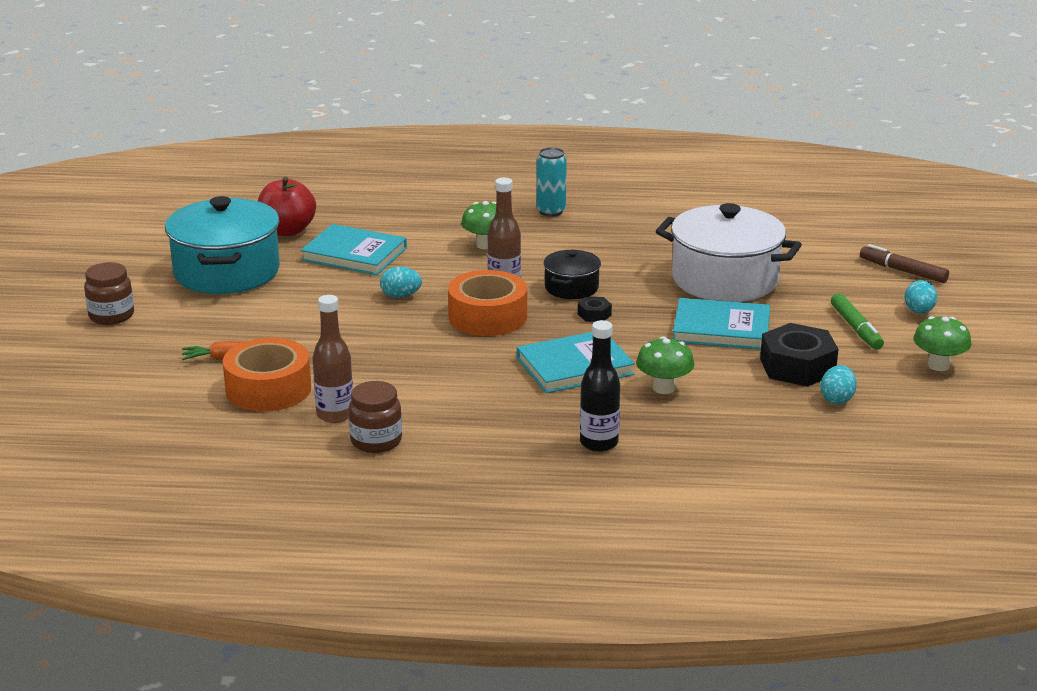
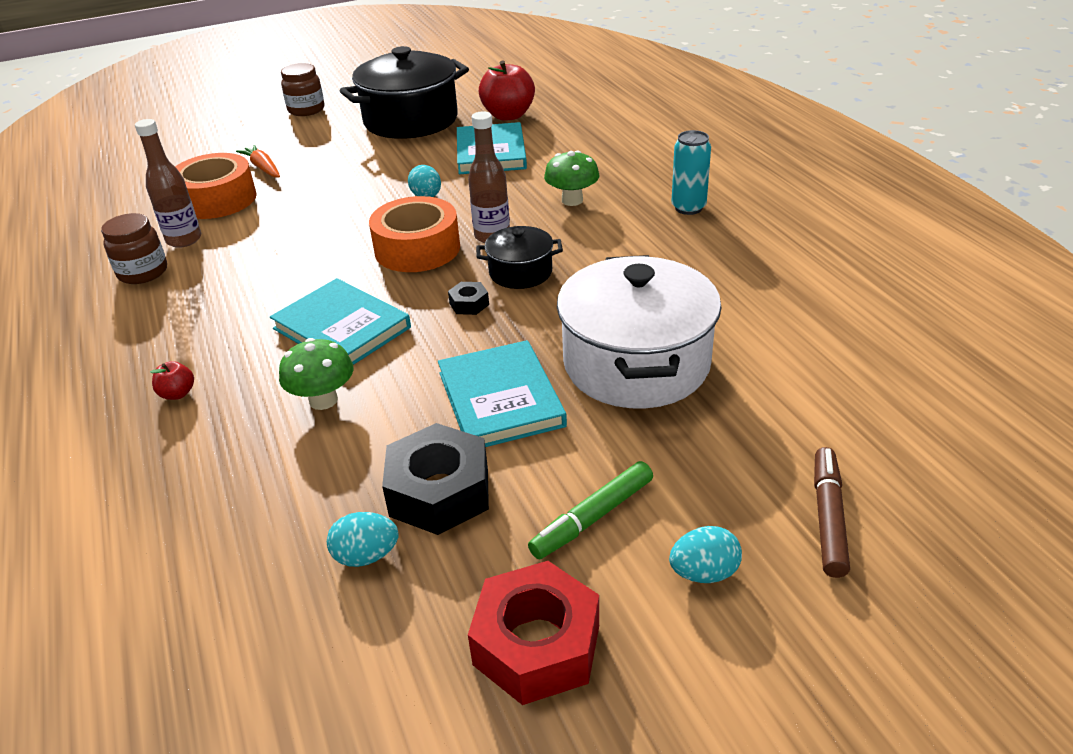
camera: 65 degrees right, 10 degrees up
(227, 272) = (411, 120): turquoise pot -> black pot
(599, 443) = (177, 394): black bottle -> red apple
(938, 365) = (536, 645): green mushroom -> red nut

